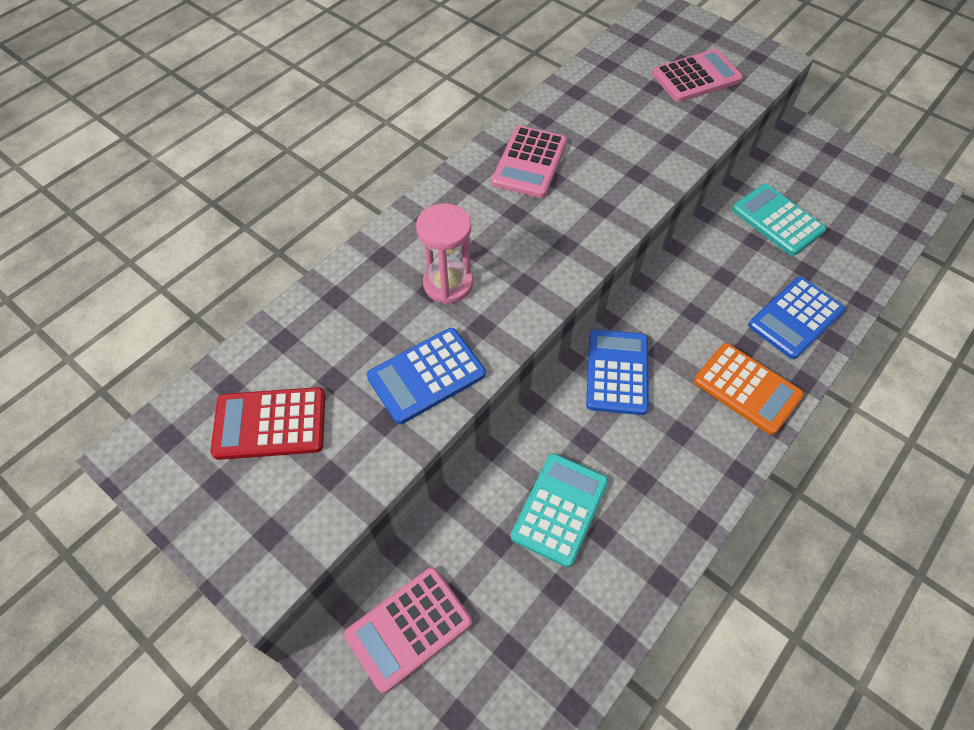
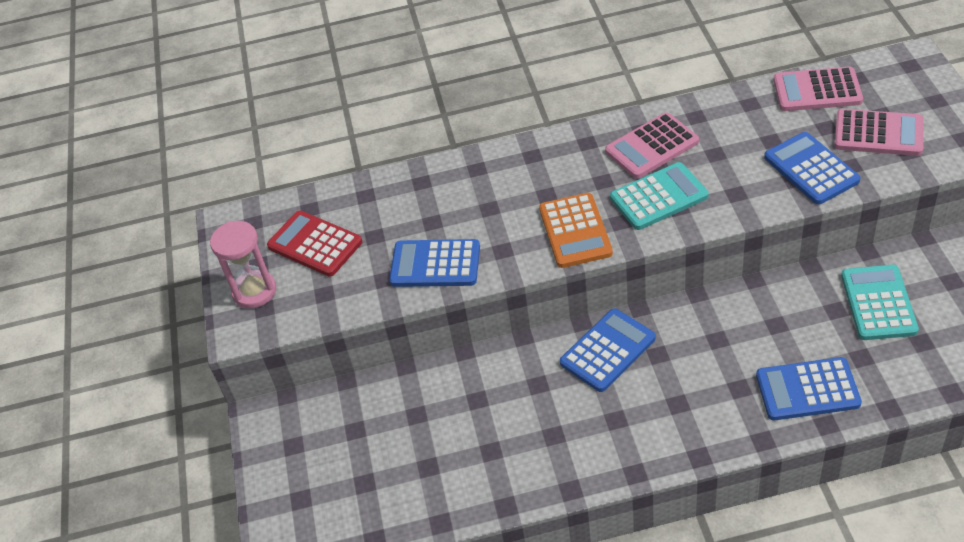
camera: 45 degrees right, 10 degrees down
(408, 628) = (315, 431): pink calculator -> pink calculator (817, 90)
(448, 284) = (505, 210): pink hourglass -> pink hourglass (254, 291)
(560, 509) = (475, 419): turquoise calculator -> turquoise calculator (659, 197)
(675, 126) = (811, 169): none -> blue calculator
(747, 388) = (704, 419): orange calculator -> orange calculator (575, 231)

